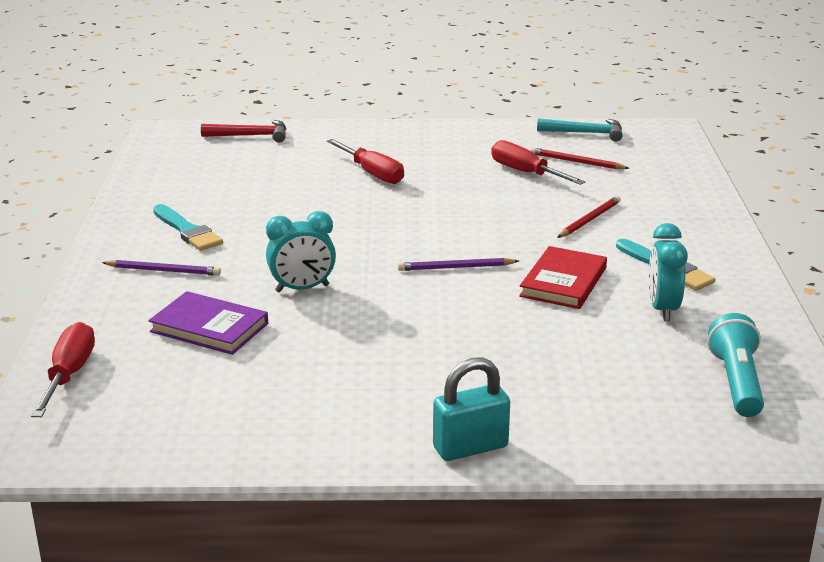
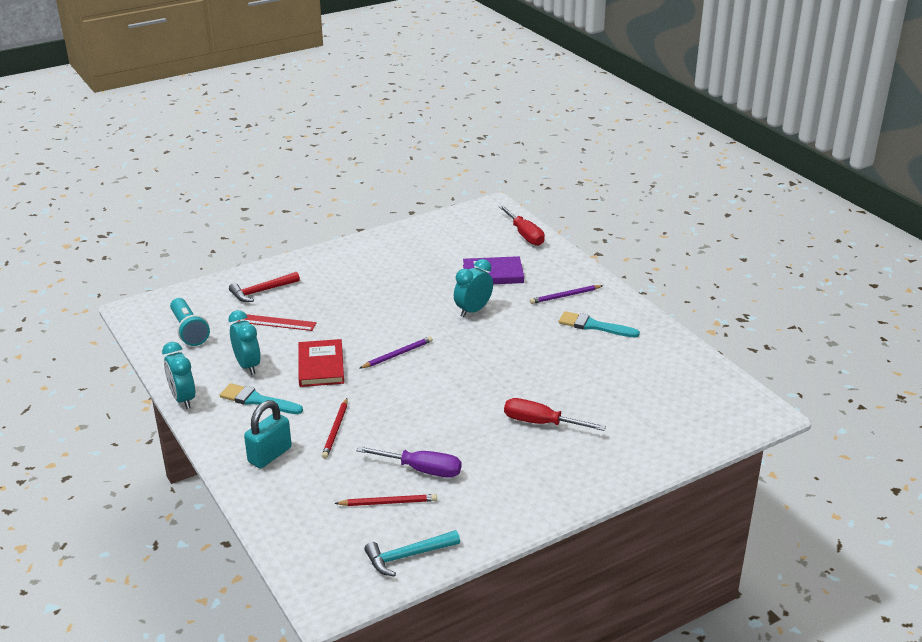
camera: 150 degrees right, 5 degrees up
(251, 136) = (690, 433): red hammer -> red hammer (261, 291)
(470, 447) = (308, 261): turquoise padlock -> turquoise padlock (270, 455)
(526, 173) = (421, 470): red screwdriver -> purple screwdriver
(591, 354) = (277, 322): none -> red ruler
(764, 295) = (183, 399): none -> turquoise clock

